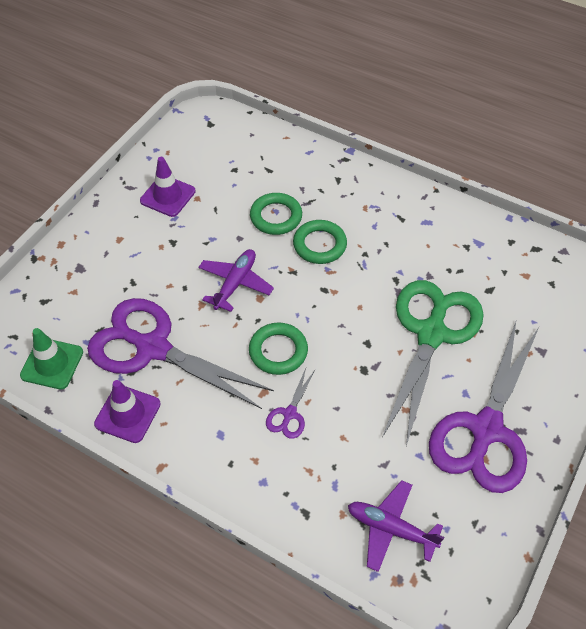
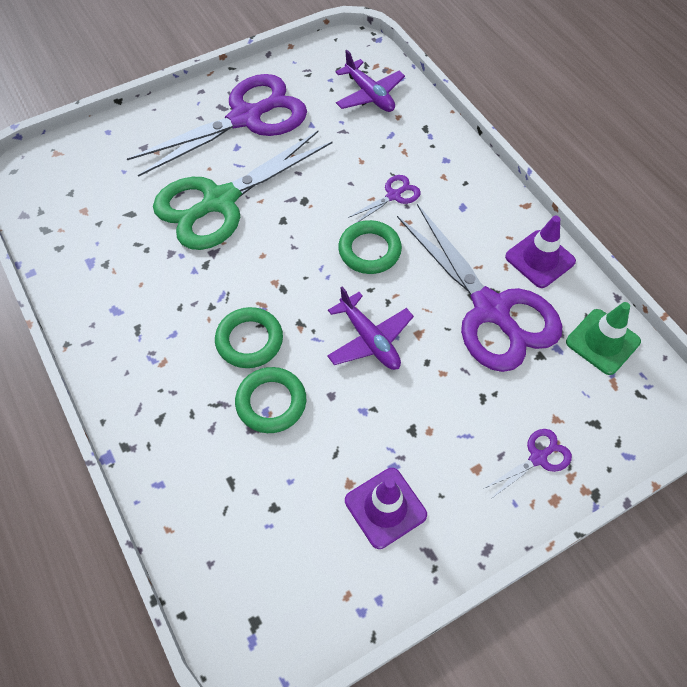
camera: 150 degrees left, 5 degrees up
(79, 262) = (538, 458): none -> purple scissors
(235, 283) = (369, 339): purple plane -> purple plane turned 90 degrees counterclockwise

